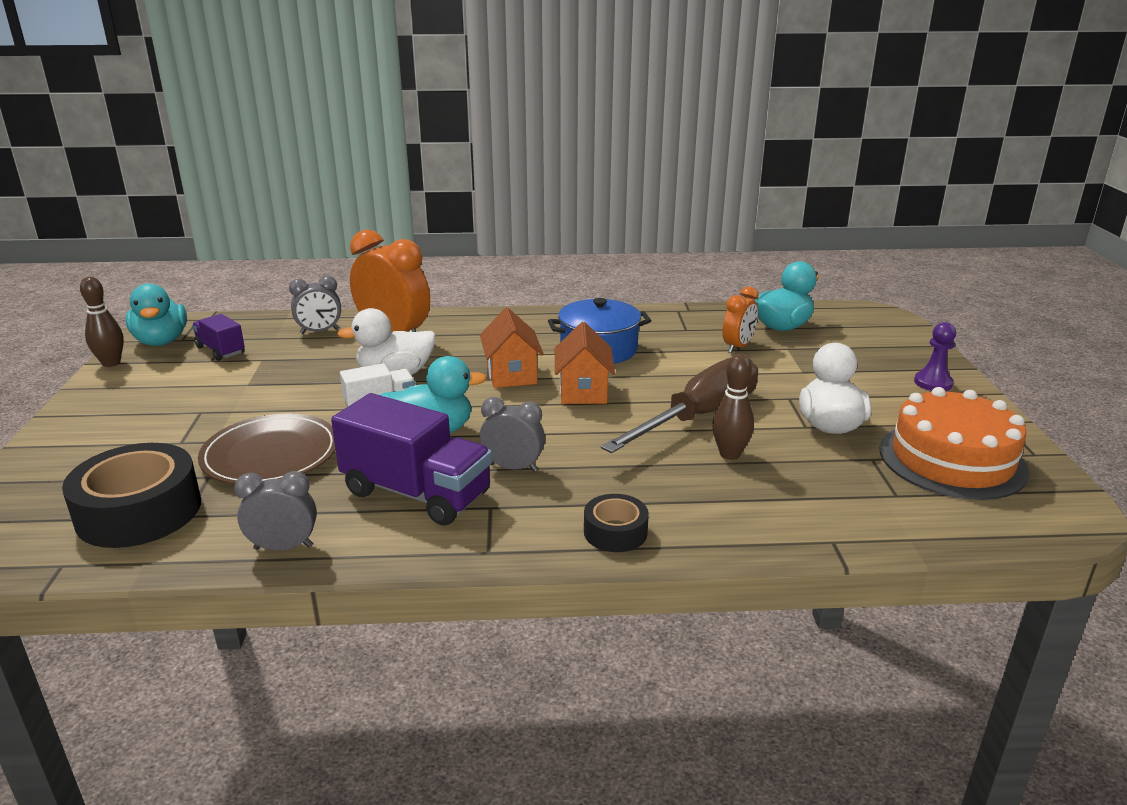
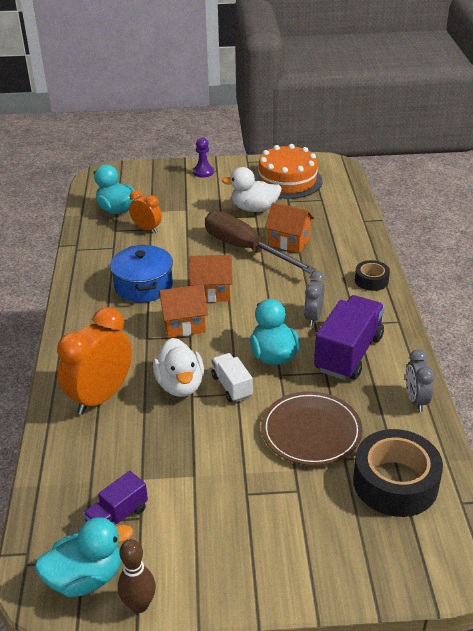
camera: 90 degrees left, 10 degrees up
(319, 331) = (81, 450): grey clock -> none
(730, 454) = (289, 242): brown bowling pin -> orange house

